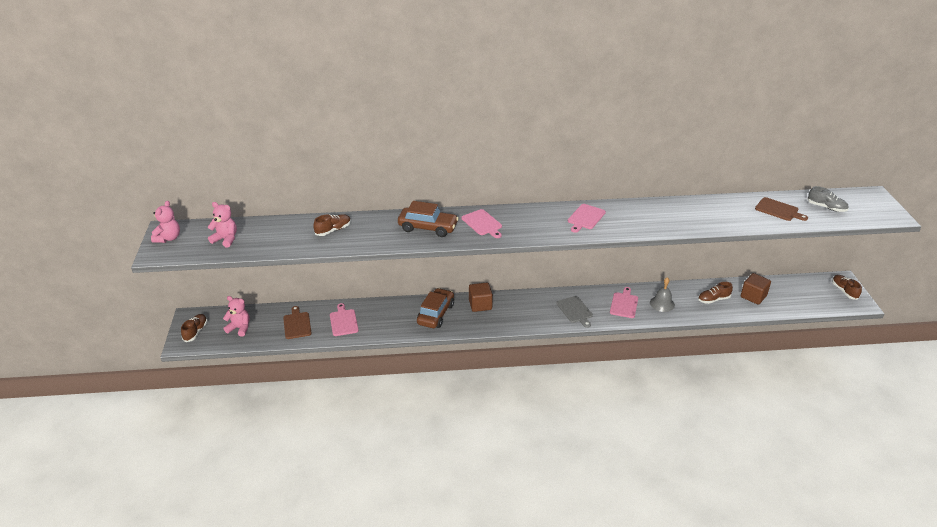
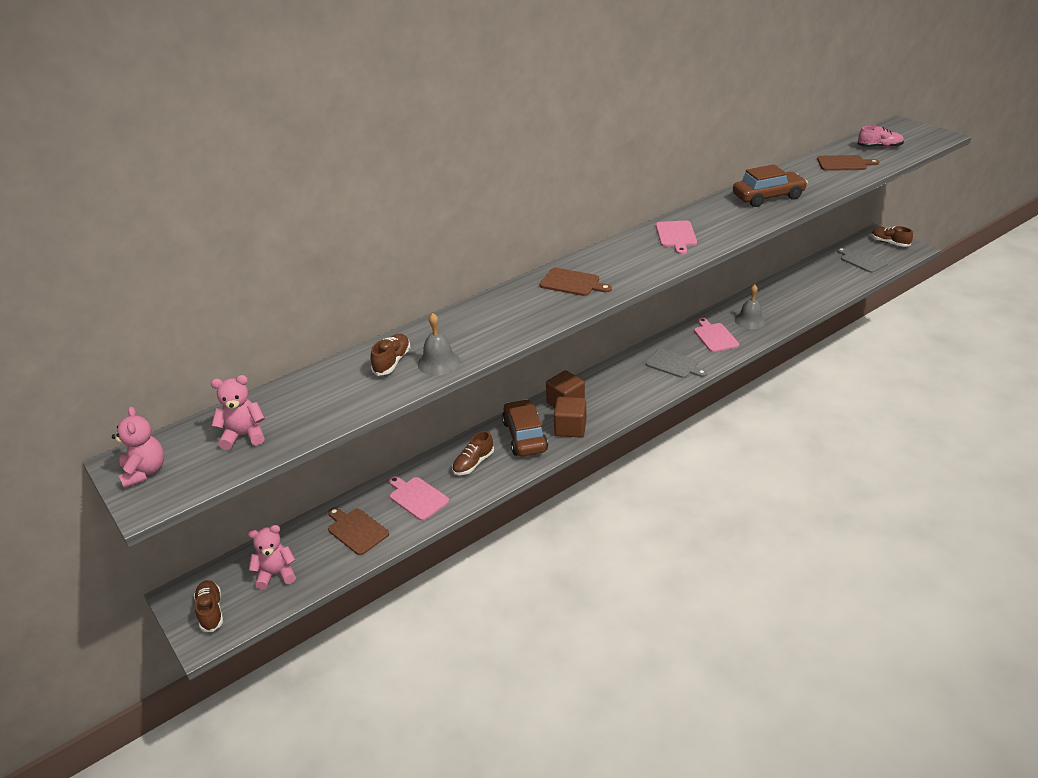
camera: 30 degrees left, 0 degrees up
(355, 241) = (438, 363): none -> grey bell
(428, 228) = (513, 312): brown car -> brown car (768, 197)
(482, 223) = (572, 283): pink cutting board -> brown cutting board
(713, 299) = (791, 296): brown shoe -> brown shoe (473, 463)
(753, 296) = (822, 279): brown cube -> brown cube (570, 428)
(803, 295) = (862, 260): none -> grey cutting board
(826, 207) = (879, 147): grey shoe -> pink shoe

